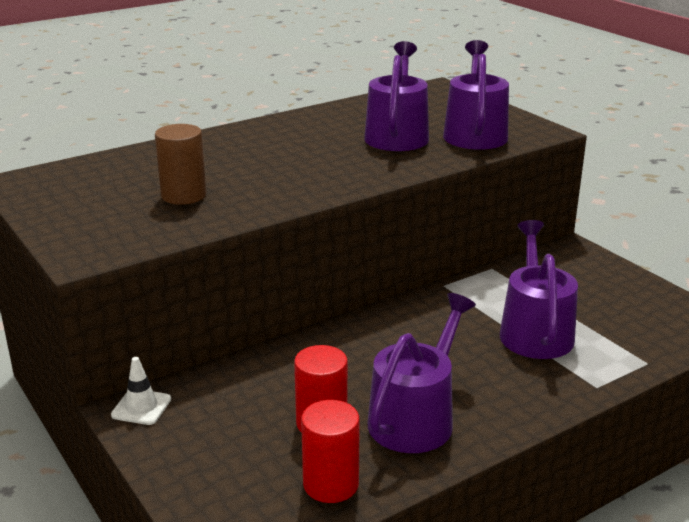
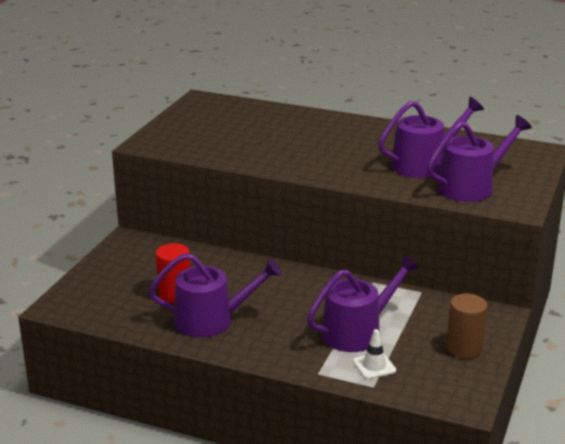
camera: 55 degrees right, 0 degrees up
(141, 407) = (134, 241): white traffic cone -> white traffic cone (374, 366)
(183, 195) = (241, 140): brown cylinder -> brown cylinder (464, 348)
(331, 484) = (127, 315): red cylinder -> none

